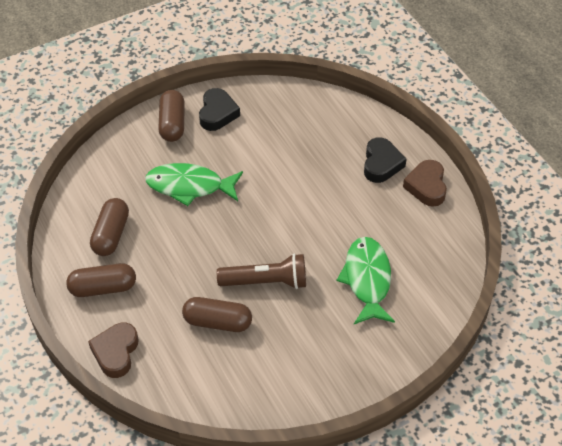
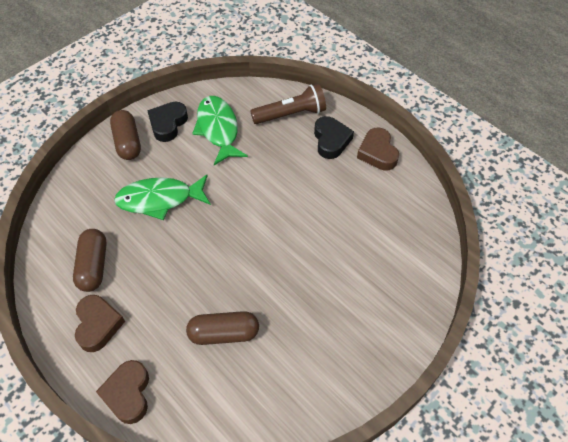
camera: 15 degrees left, 5 degrees up
(103, 288) = (98, 325): brown capsule -> brown heart
(217, 113) = (168, 124): black heart -> black heart turned 150 degrees counterclockwise
(266, 282) = (260, 279): brown flashlight -> brown flashlight (291, 114)
(367, 280) = (354, 254): green fish -> green fish (218, 129)

